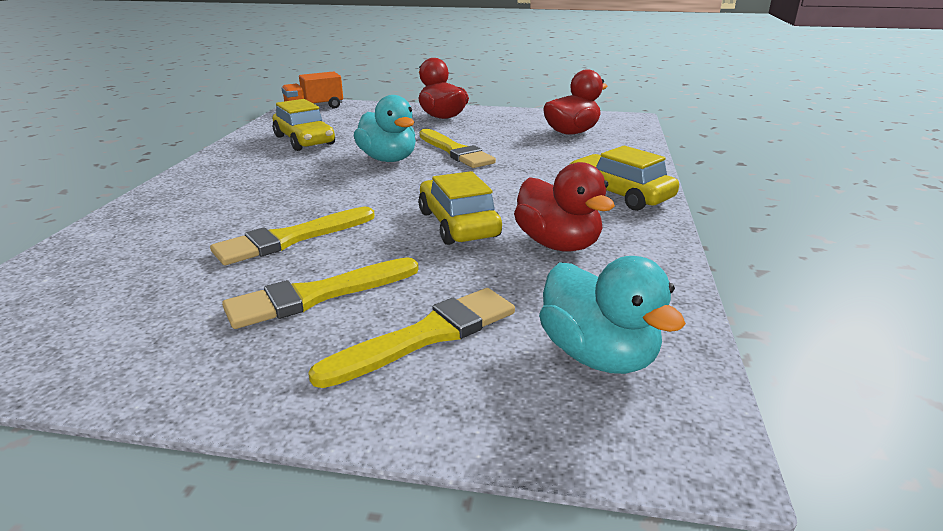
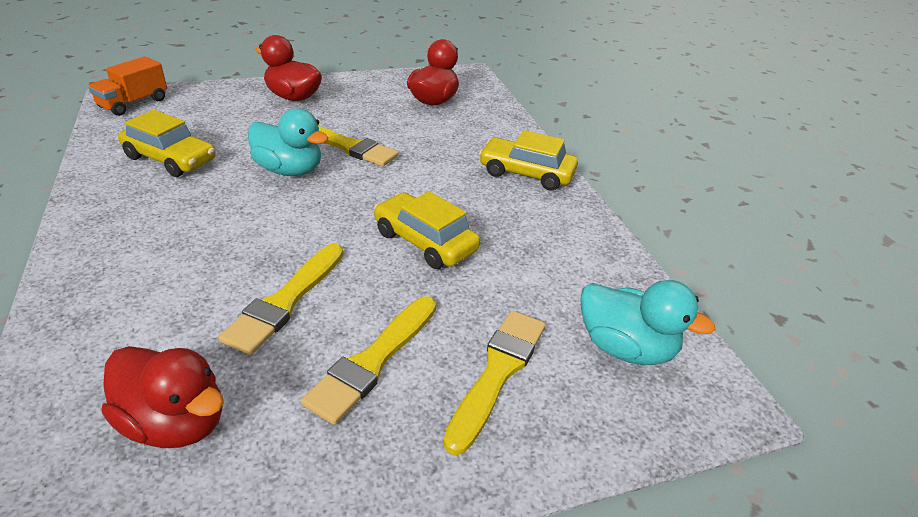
camera: 30 degrees left, 10 degrees up
(558, 244) = (521, 244): red duck -> red duck (176, 422)

